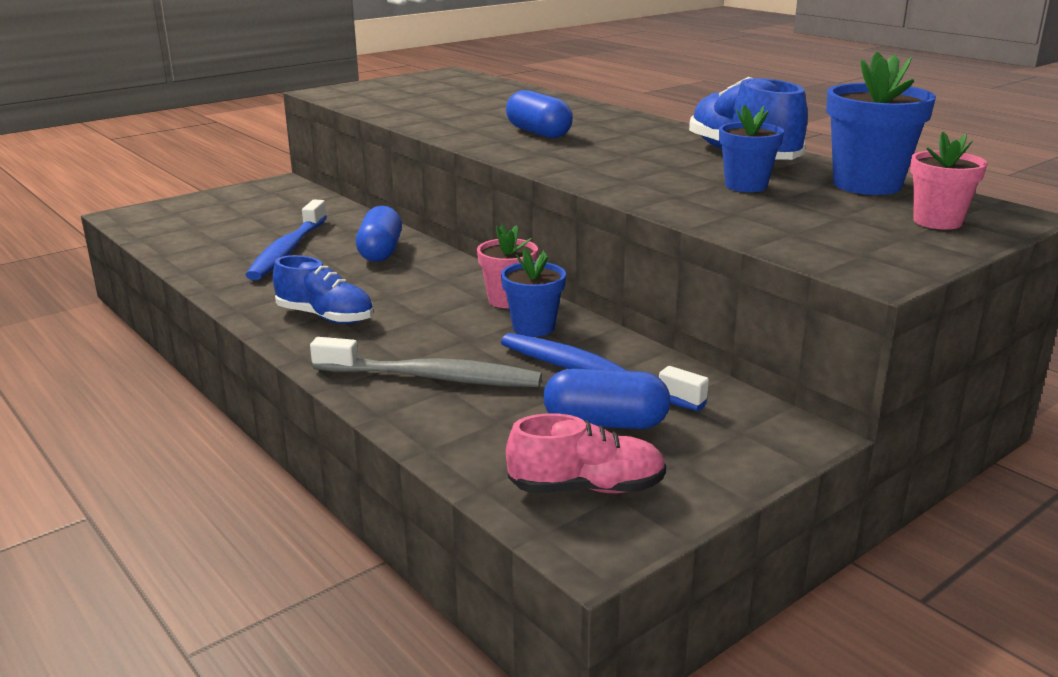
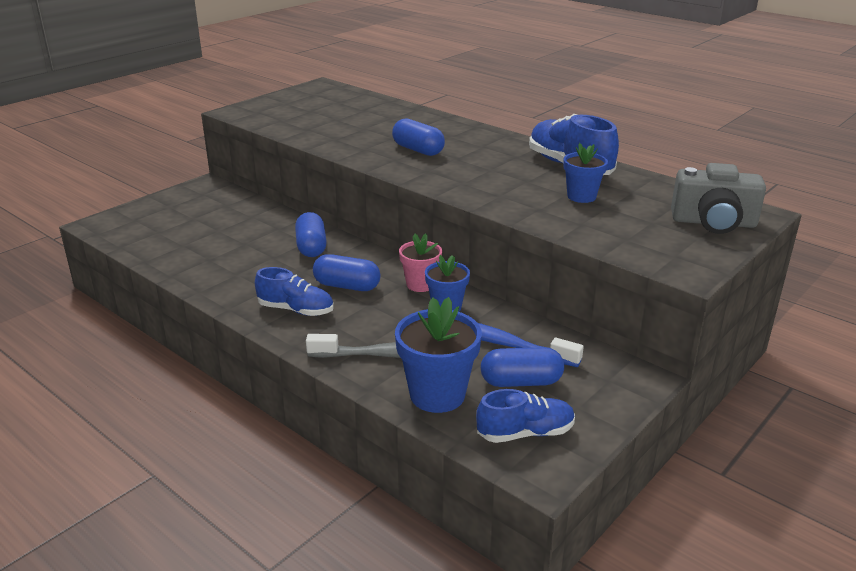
camera: 10 degrees left, 5 degrees up
(287, 250) = (241, 250): blue toothbrush -> none
(407, 295) = (347, 286): none -> blue capsule
(586, 488) = (525, 433): pink shoe -> blue shoe
(867, 185) = (660, 190): blue flower pot -> blue flower pot (437, 395)
(937, 221) = (713, 223): pink flower pot -> grey camera

